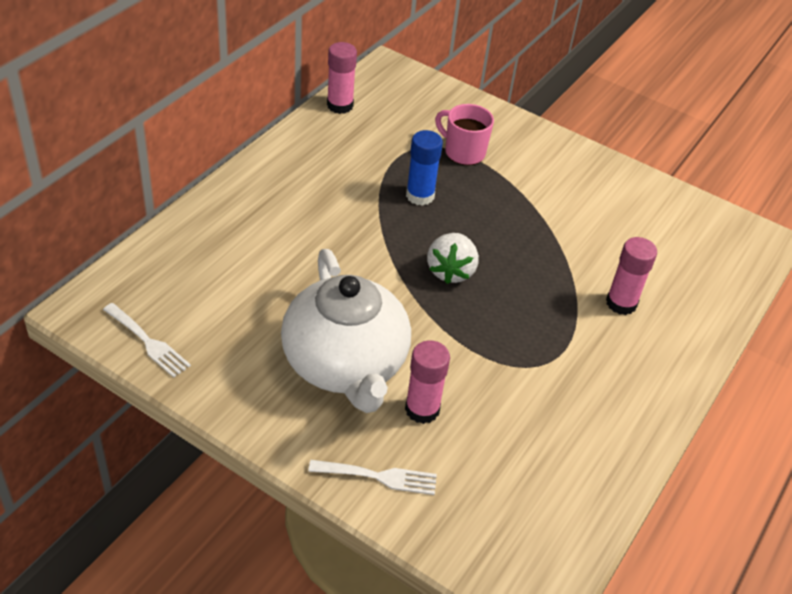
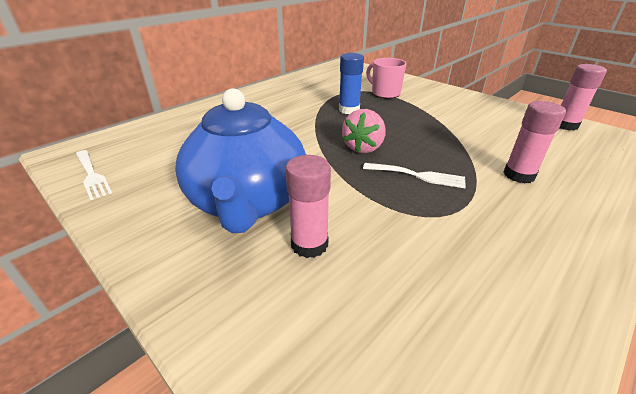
camera: 15 degrees right, 10 degrees down
(340, 105) = (308, 75): pink glue stick -> pink glue stick (565, 125)
(345, 364) = (248, 201): white teapot -> blue teapot
(379, 477) = (235, 311): white fork -> white fork (418, 175)
(451, 271) = (363, 147): white strawberry -> pink strawberry

